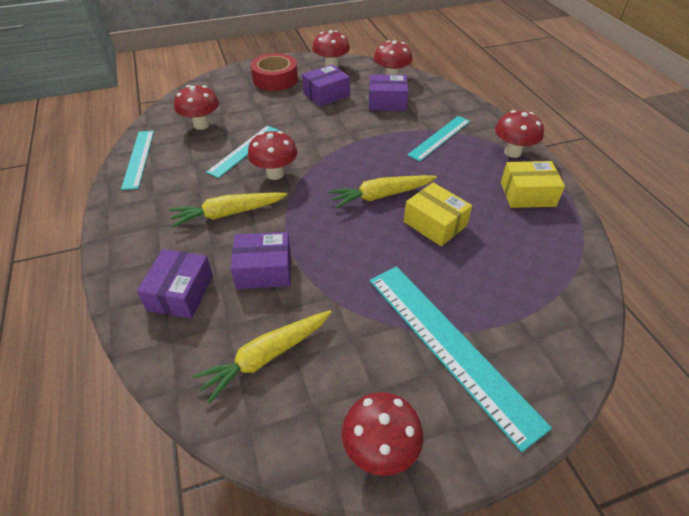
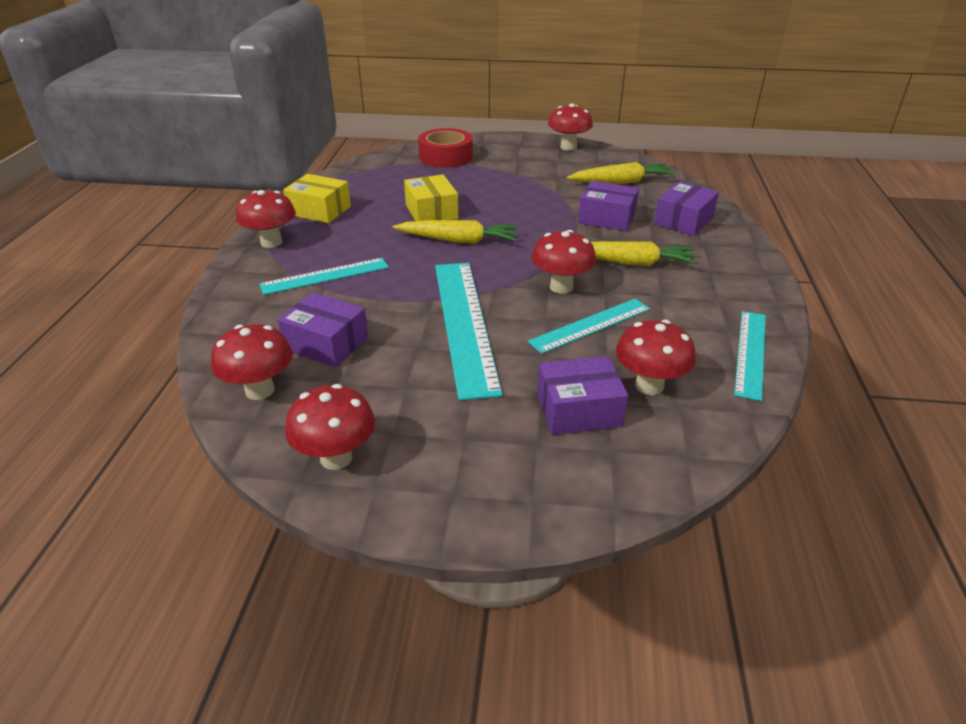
camera: 155 degrees left, 10 degrees down
(275, 79) = (475, 457): red tape -> red tape (446, 157)
(326, 94) = (406, 387): purple box -> purple box (579, 410)
(449, 346) = (495, 163): turquoise ruler -> turquoise ruler (464, 323)

